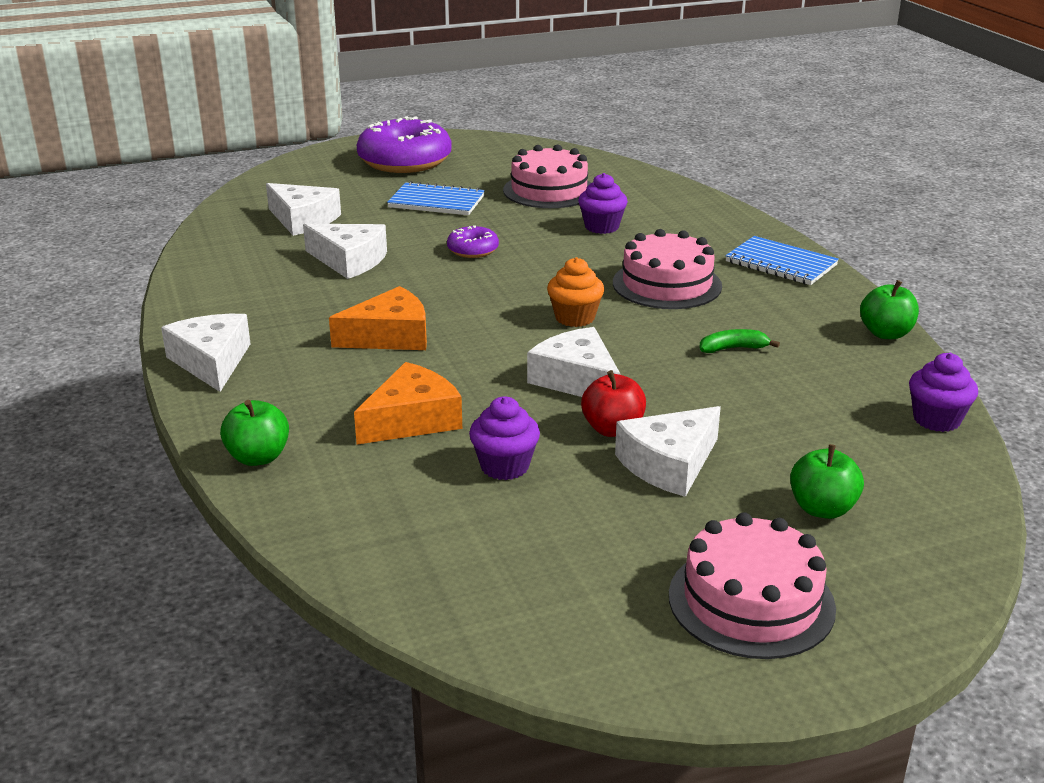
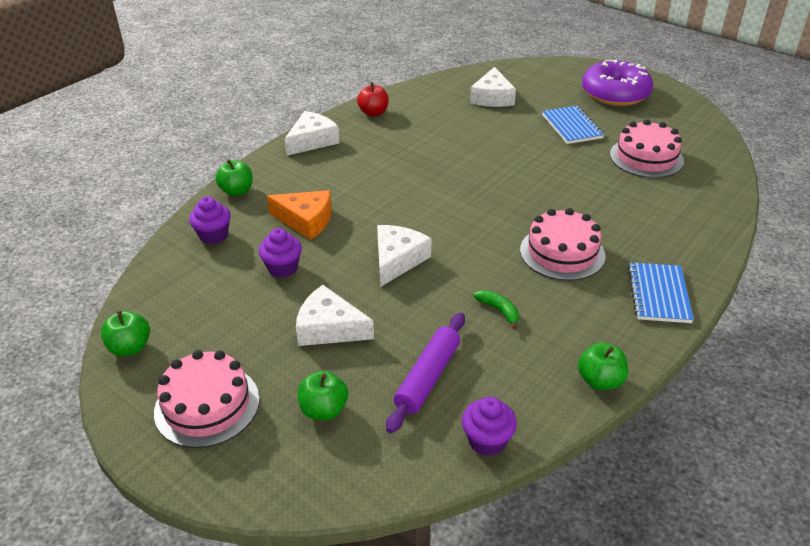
camera: 60 degrees right, 10 degrees up
(349, 261) = (460, 131): white cheese -> none
(390, 336) = (387, 179): orange cheese -> none
(473, 250) = (522, 164): purple donut -> none
(563, 650) = (130, 347): none -> green apple
(575, 318) = (474, 232): orange cupcake -> none
(602, 227) = (617, 197): purple cupcake -> purple cupcake (213, 235)
(613, 429) = (351, 293): red apple -> red apple (373, 113)
(813, 424) = (427, 377): none -> purple rolling pin

